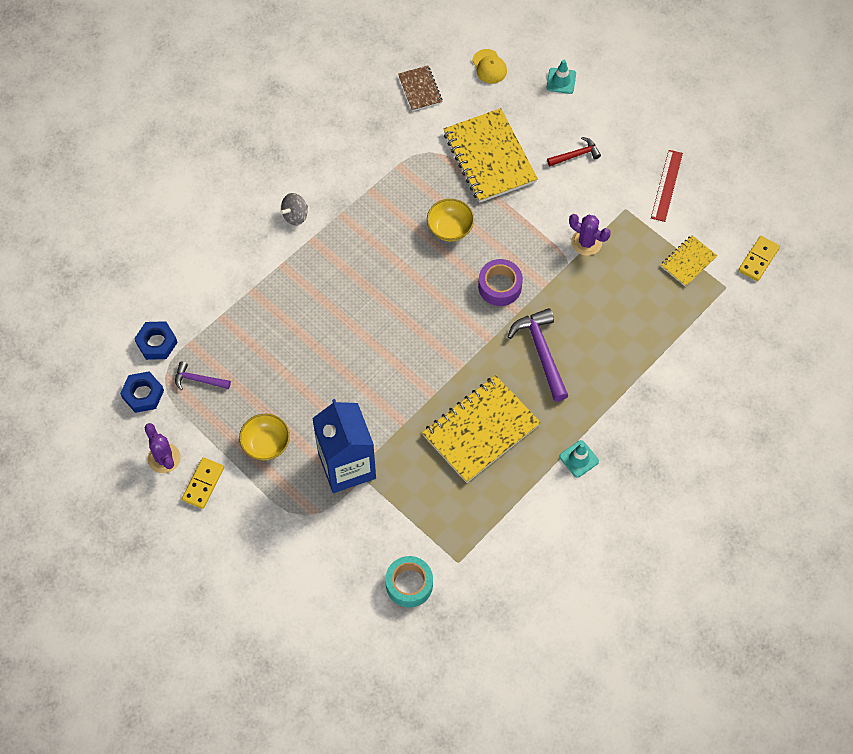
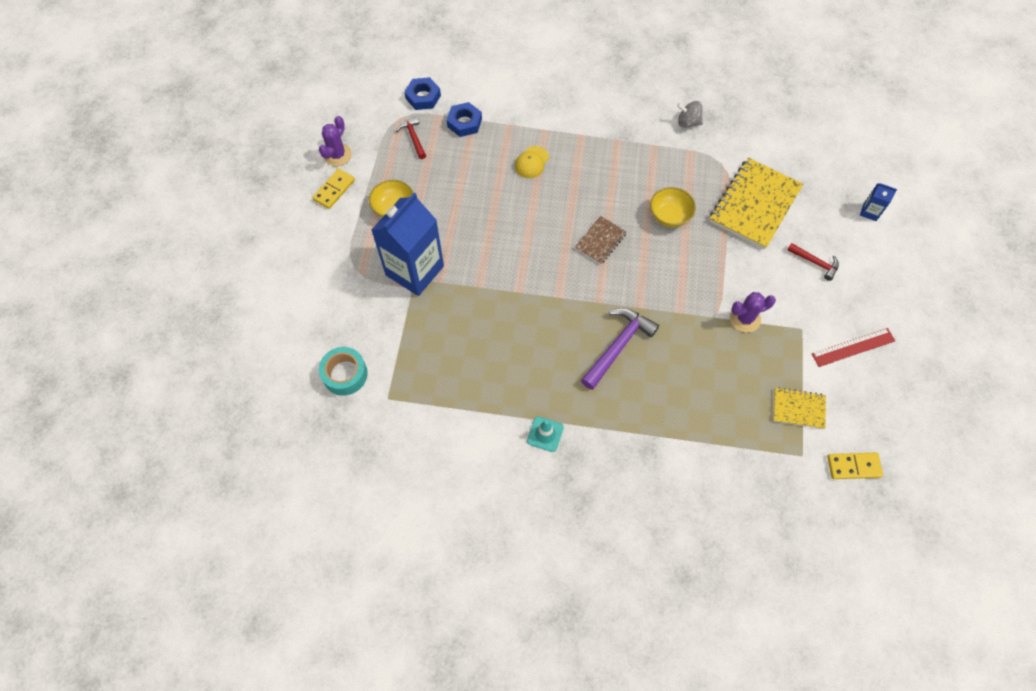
camera: 55 degrees right, 0 degrees up
(143, 394) = (377, 113): blue nut -> blue nut (464, 123)
(198, 380) = (413, 137): purple hammer -> red hammer
(203, 484) = (334, 190): yellow domino -> yellow domino turned 45 degrees counterclockwise
(295, 215) = (591, 114): grey spinning top -> grey spinning top (688, 122)
(420, 89) = (767, 125): brown notebook -> brown notebook (600, 241)
(480, 430) = (514, 344): yellow notebook -> none
(489, 66) = (832, 157): yellow cap -> yellow cap (531, 162)
(500, 286) = (650, 280): purple tape -> none
(561, 81) = (870, 212): turquoise traffic cone -> blue carton
(586, 242) = (745, 318): purple cactus -> purple cactus turned 75 degrees clockwise

